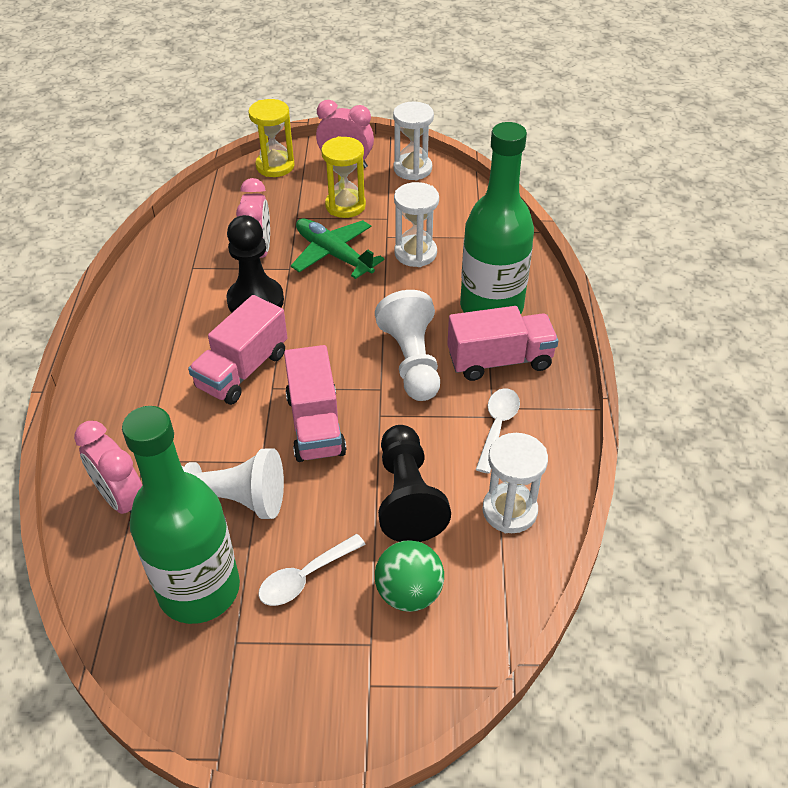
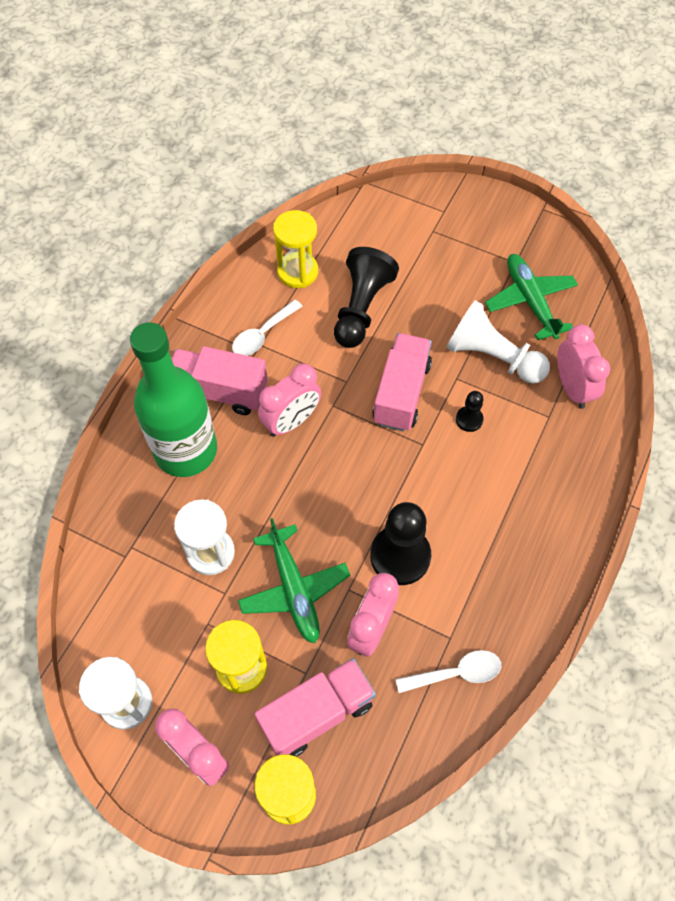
camera: 155 degrees left, 15 degrees up
(199, 589) = (530, 301): green bottle -> green plane
(232, 426) = (469, 419): none -> black pawn
(242, 370) = (442, 473): pink truck -> pink truck (317, 713)
(305, 577) = (457, 282): white spoon -> white spoon (456, 673)
(409, 593) = (394, 248): green ball -> none
(412, 361) = (291, 421): white pawn -> pink clock
(509, 511) = (297, 272): white hourglass -> yellow hourglass

